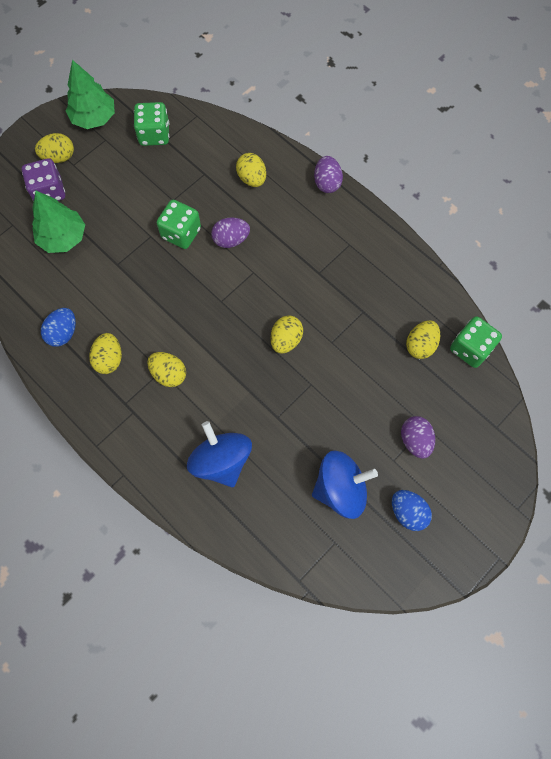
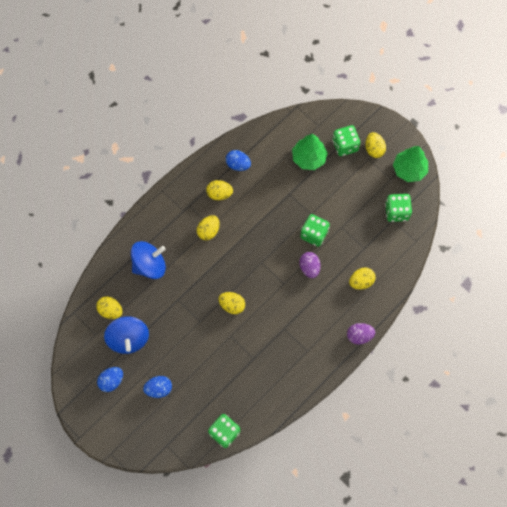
camera: 90 degrees right, 0 degrees up
(49, 192) = (345, 145): purple dice -> green dice
(415, 440) = (159, 389): purple egg -> blue egg
(420, 345) = (227, 397): yellow egg -> yellow egg (110, 310)

